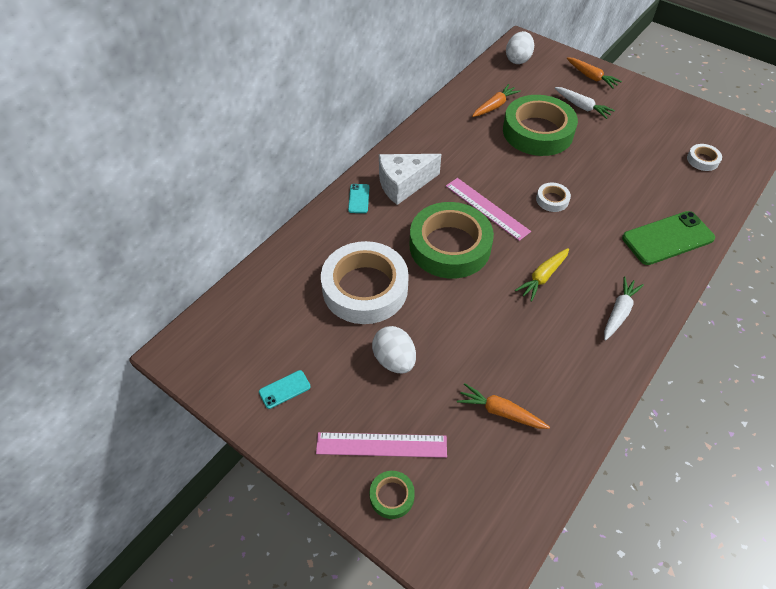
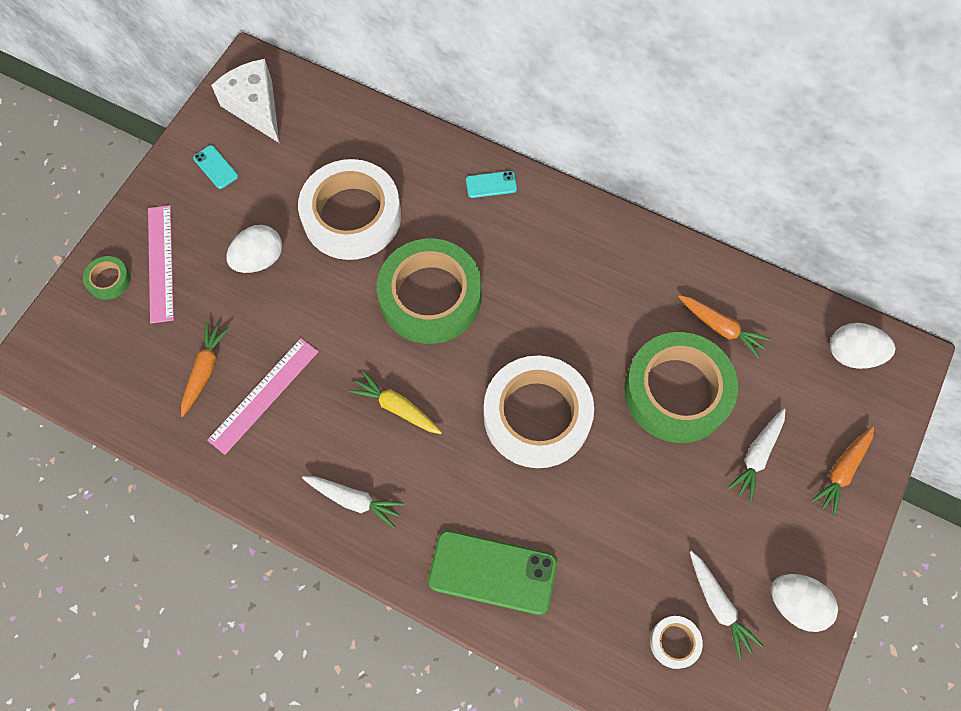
camera: 80 degrees right, 15 degrees up
(403, 184) = (527, 230): white cheese -> white cheese (256, 107)
(486, 208) = (504, 333): pink ruler -> pink ruler (263, 395)
(552, 200) = (537, 415): white tape -> white tape, size x2.37
(667, 238) = (492, 572): green phone -> green phone turned 45 degrees counterclockwise
(672, 108) = (795, 604): none -> white egg
(677, 138) = (718, 605): none -> white carrot

